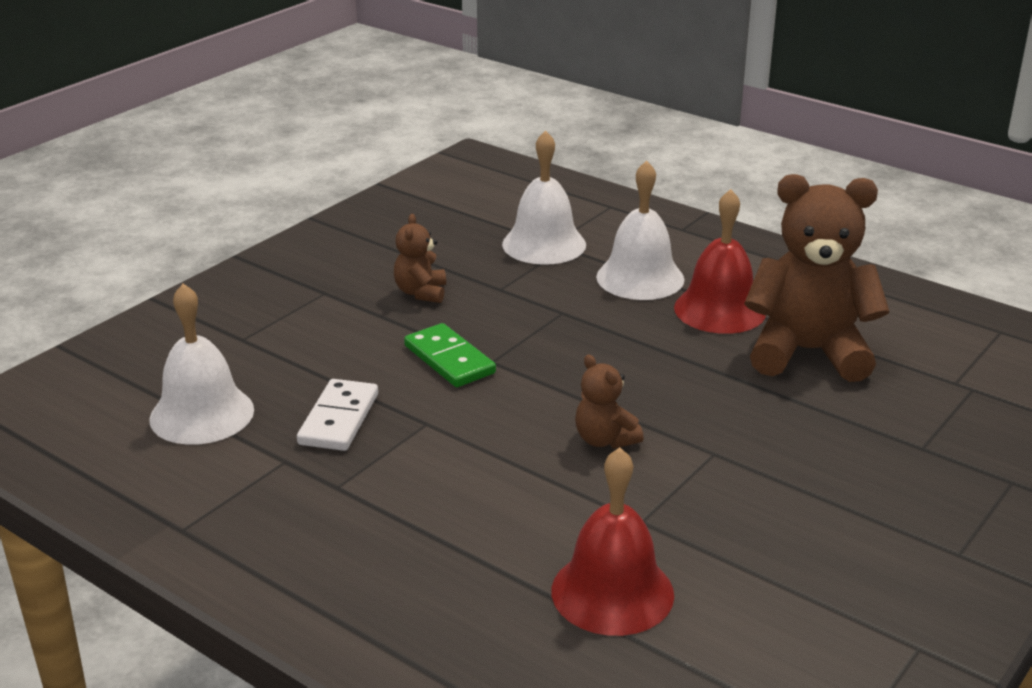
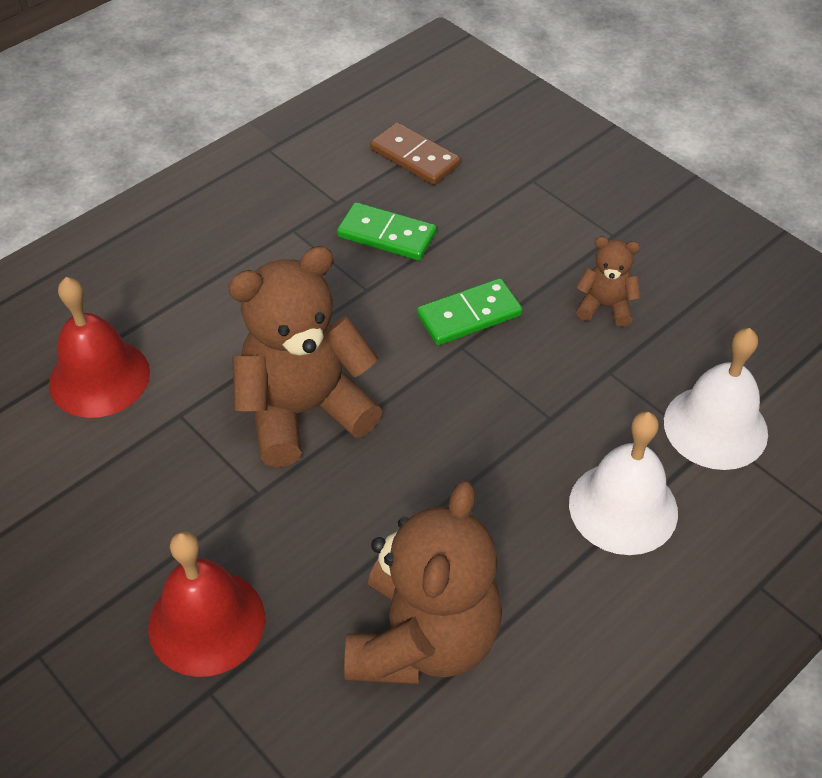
camera: 100 degrees right, 20 degrees up
(202, 414) = (415, 157): white bell -> brown domino
(338, 419) = (387, 235): white domino -> green domino
(604, 440) = (304, 411): brown teddy bear -> brown teddy bear, size x2.14
(719, 309) = (536, 572): red bell -> red bell (206, 622)

